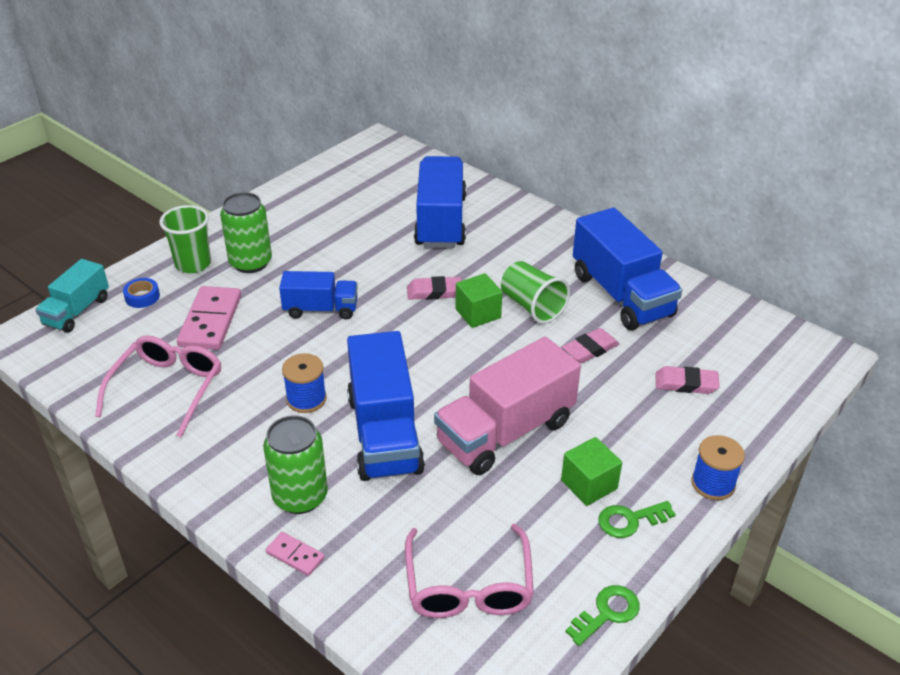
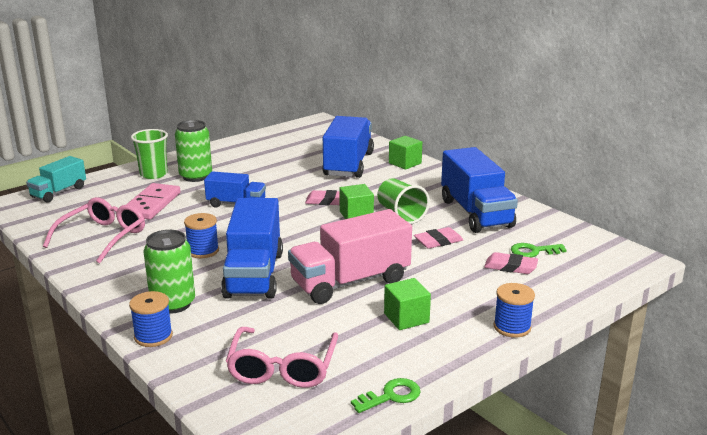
camera: 10 degrees right, 15 degrees down
(142, 297) = (109, 188): blue tape -> none
(295, 555) = (153, 336): pink domino -> blue spool
(510, 212) = (405, 163): none -> green cube
(630, 520) = (432, 342): green key -> green key (533, 251)

